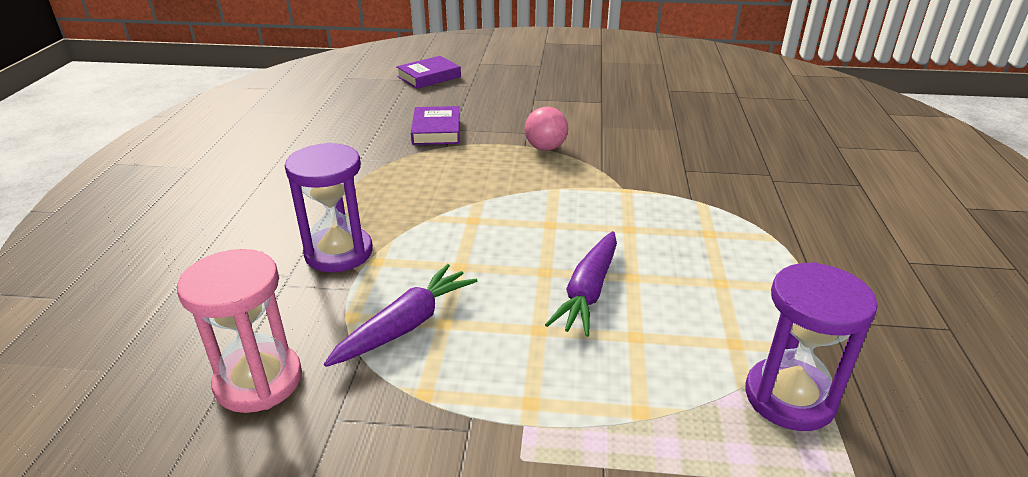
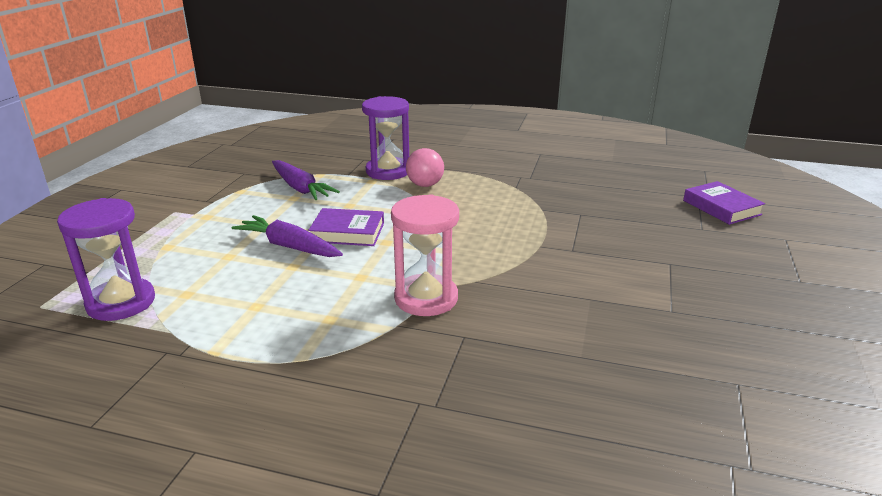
camera: 100 degrees right, 5 degrees down
(258, 381) = (285, 157): pink hourglass -> pink hourglass (426, 298)
(436, 130) = (576, 206): purple book -> purple book (348, 232)
(545, 148) = (532, 256): pink ball -> pink ball (425, 185)

